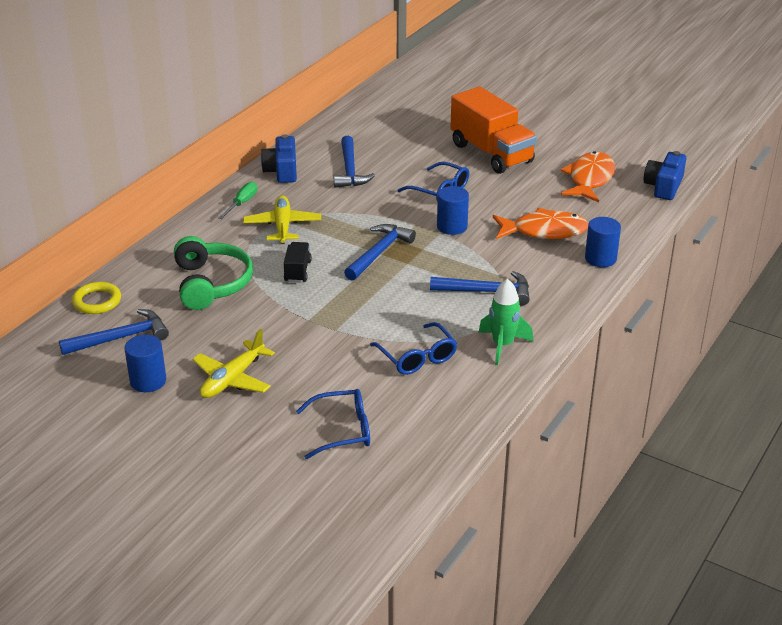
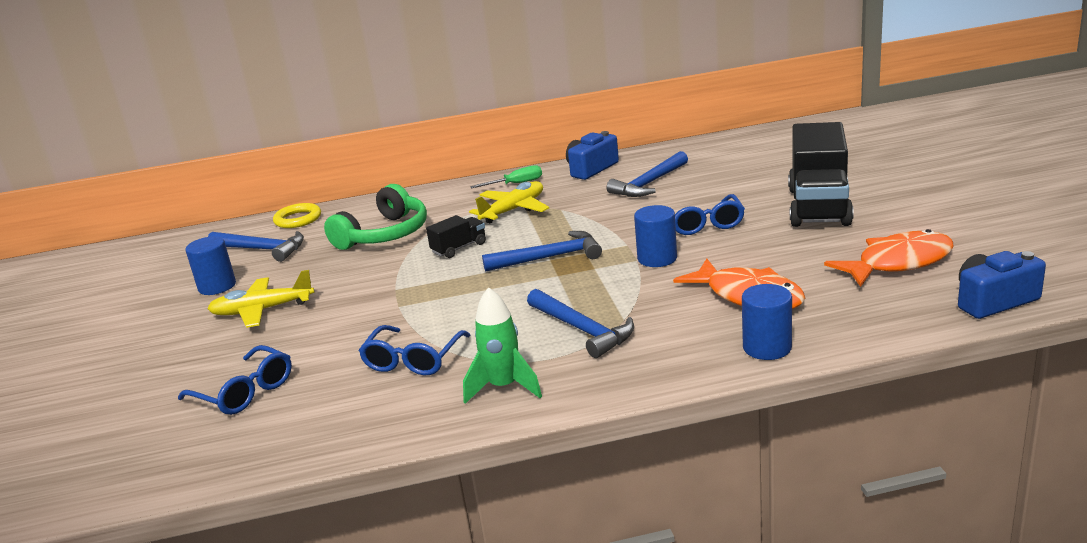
camera: 50 degrees right, 10 degrees down
(491, 153) = (818, 206): orange truck -> black truck

